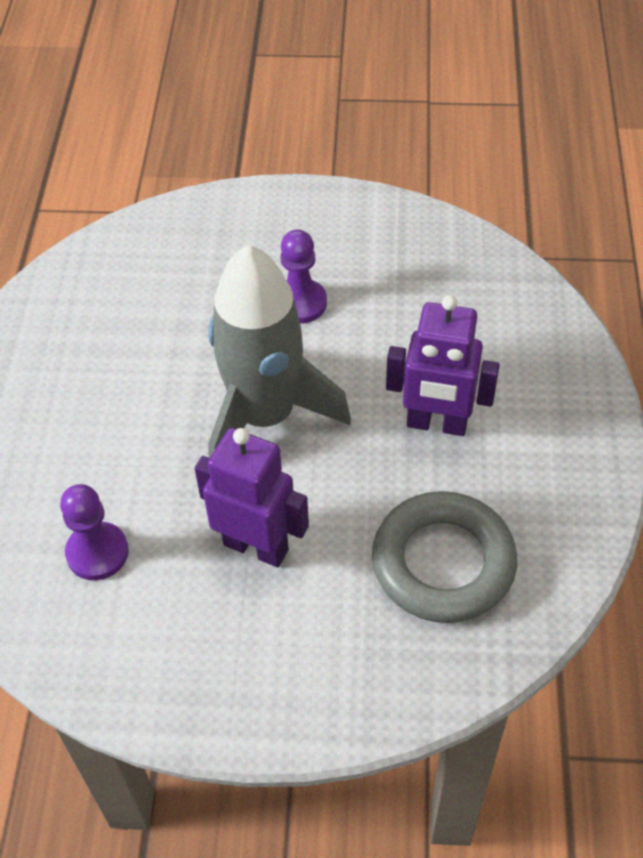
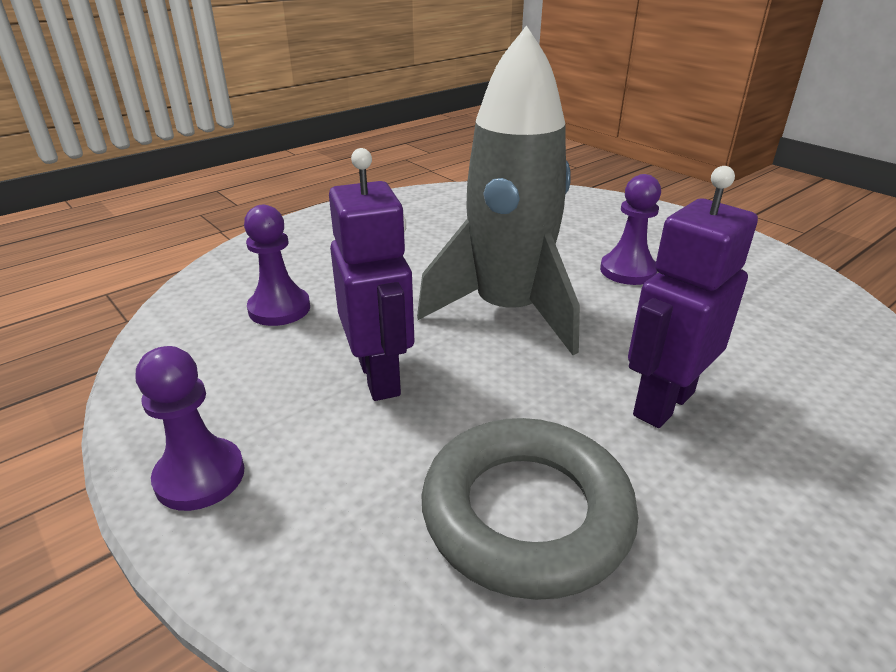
camera: 45 degrees right, 20 degrees down
(252, 705) = (200, 476): none -> purple pawn
(436, 424) = (663, 403): purple robot -> purple robot turned 75 degrees clockwise

